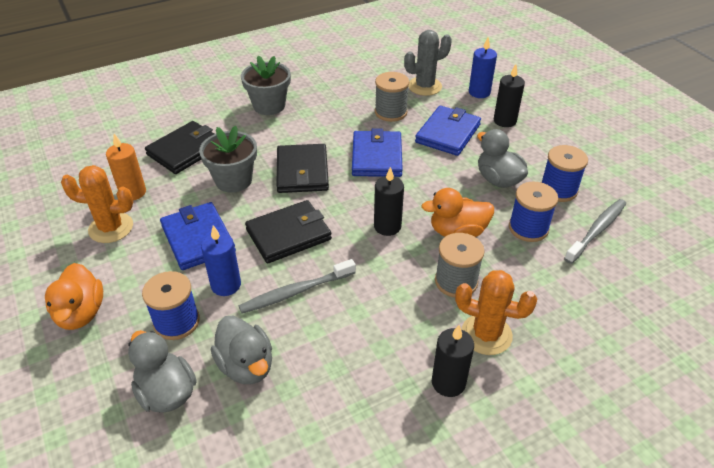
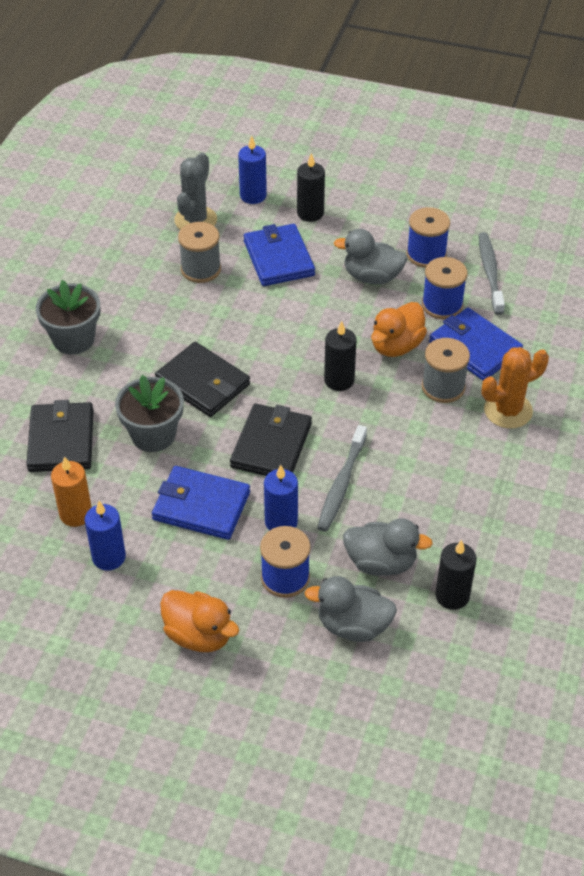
camera: 45 degrees left, 5 degrees up
(111, 228) = (109, 557): orange cactus -> blue candle
(376, 157) = (248, 323): blue wallet -> blue wallet (474, 347)
(448, 382) = (523, 462): black candle -> black candle (452, 596)

